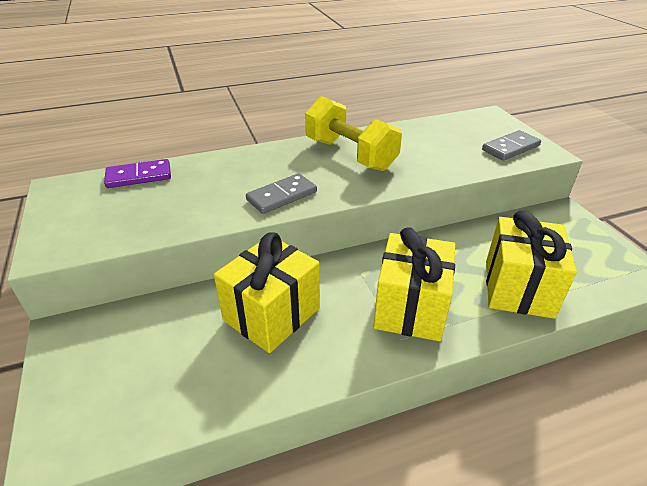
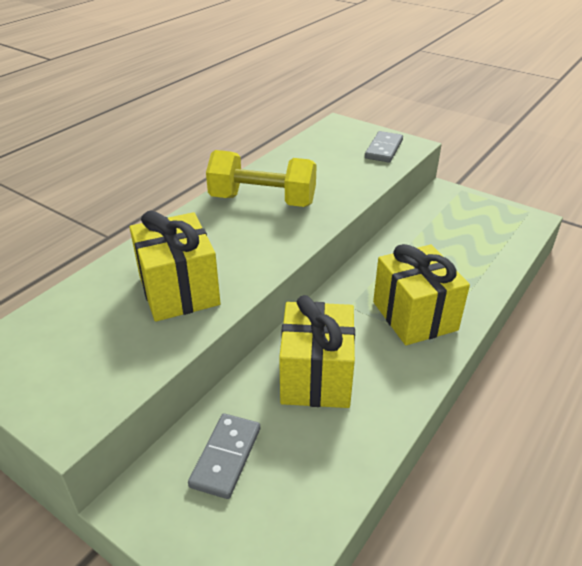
camera: 35 degrees left, 0 degrees up
(139, 176) = (69, 305): purple domino -> none
(282, 196) = (247, 264): grey domino -> grey domino (226, 457)
(518, 288) = (469, 265): yellow gift -> yellow gift (179, 290)

